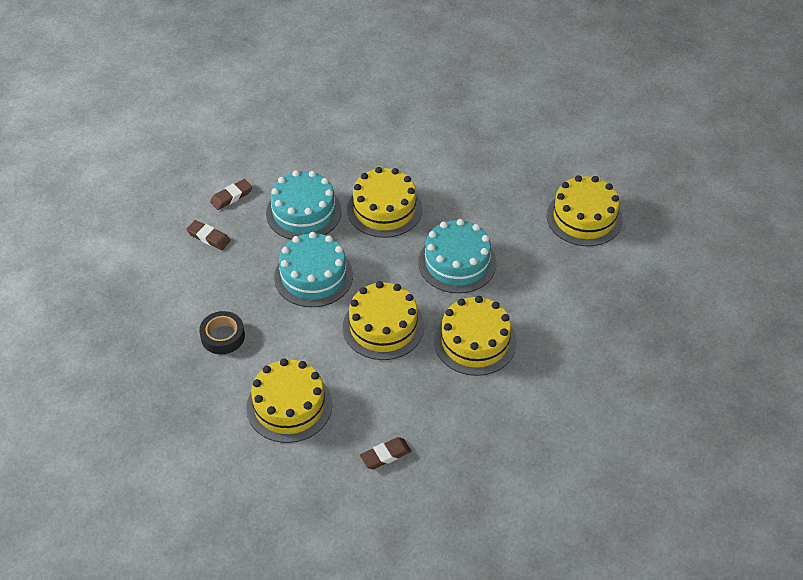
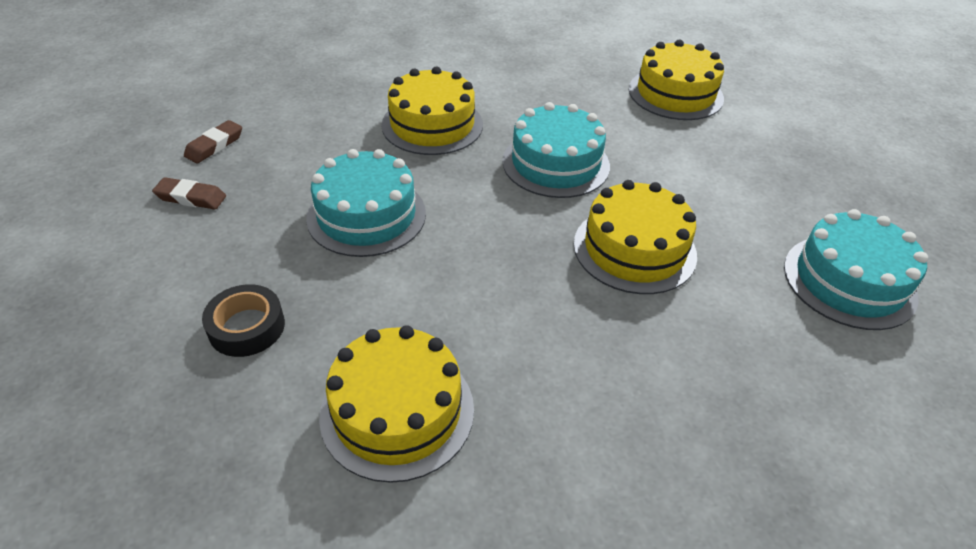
camera: 20 degrees left, 5 degrees down
(303, 212) = (324, 145): turquoise cake -> turquoise cake (849, 281)
(383, 327) = (496, 258): yellow cake -> none
(385, 455) = (597, 452): brown eraser -> none

